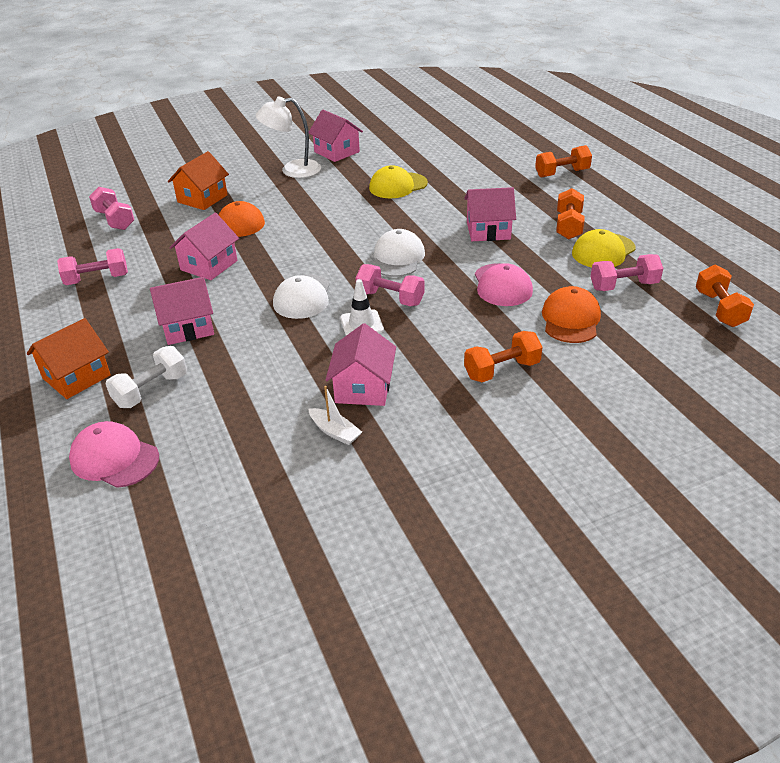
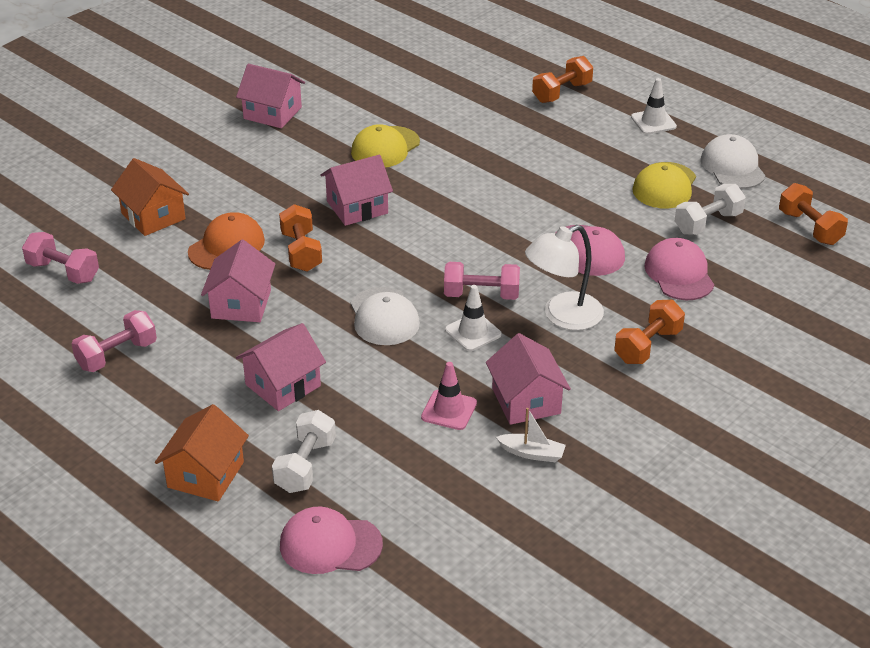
camera: 25 degrees left, 0 degrees up
(202, 198) = (153, 216): orange house -> orange house turned 45 degrees counterclockwise
(292, 170) = (237, 151): white lamp -> white lamp (563, 316)
(295, 378) = (449, 410): none -> pink traffic cone
(397, 258) = (454, 244): white cap -> white cap (732, 167)
(488, 231) = (529, 187): pink house -> pink house (357, 207)
(568, 226) = (611, 162): orange dumbbell -> orange dumbbell (301, 252)
(570, 319) = (679, 274): orange cap -> pink cap
(623, 286) = (708, 223): pink dumbbell -> white dumbbell
(625, 205) = (653, 122): none -> white traffic cone

